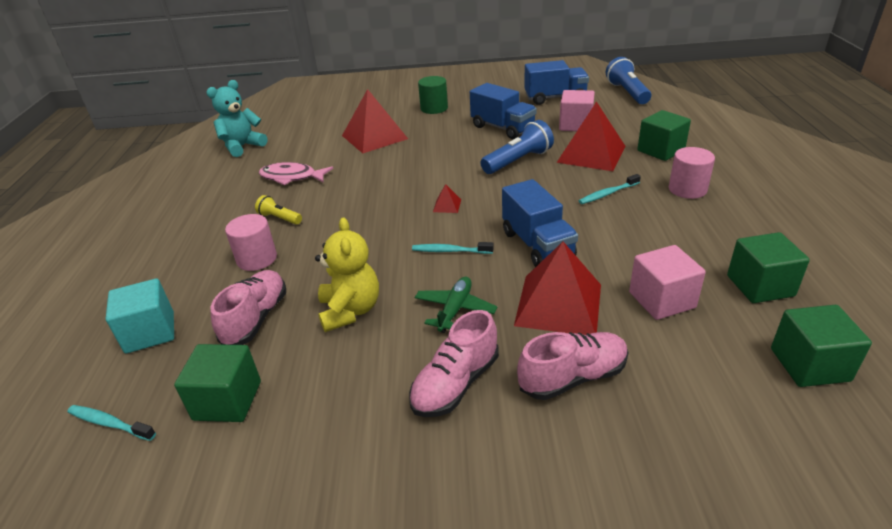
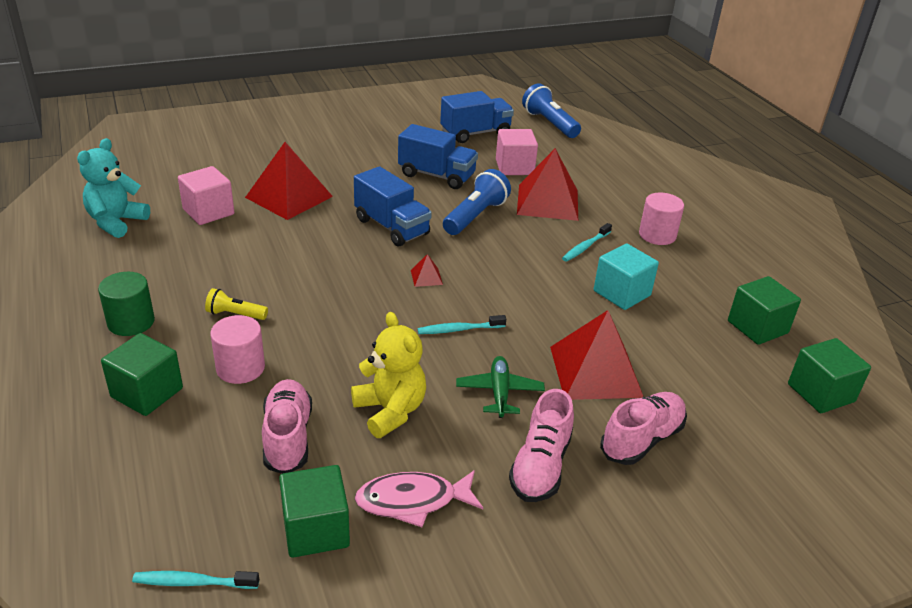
camera: 25 degrees left, 0 degrees up
(150, 332) = (166, 475): turquoise cube -> turquoise cube (622, 293)
(292, 177) = (215, 259): pink fish -> pink fish (413, 501)
(434, 108) = (341, 153): green cylinder -> green cylinder (131, 322)
(537, 245) = (544, 311): blue truck -> blue truck (392, 227)
(660, 150) = (614, 193): green cube -> green cube (147, 392)
(661, 300) = (683, 353): pink cube -> pink cube (208, 212)

